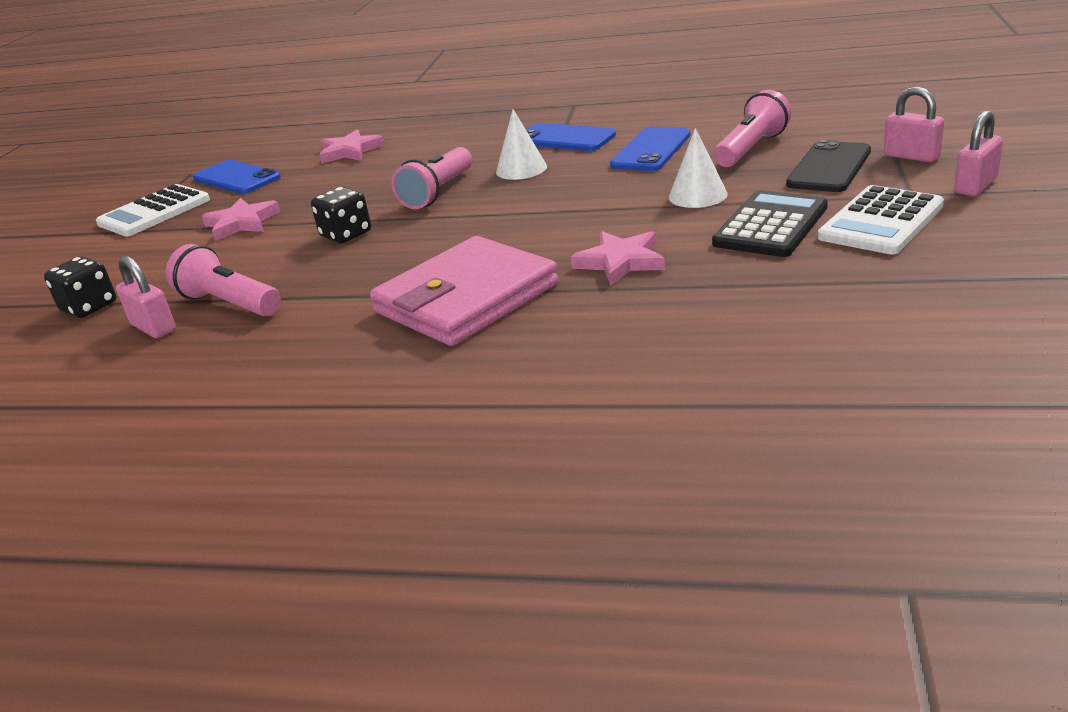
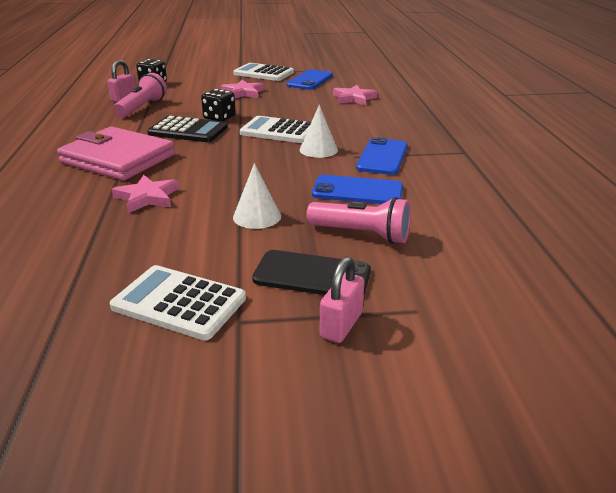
camera: 70 degrees right, 0 degrees up
(438, 192) = (279, 131): pink flashlight -> white calculator
(771, 225) = (188, 250): black calculator -> black calculator (188, 131)
(975, 186) = (253, 365): pink padlock -> none

